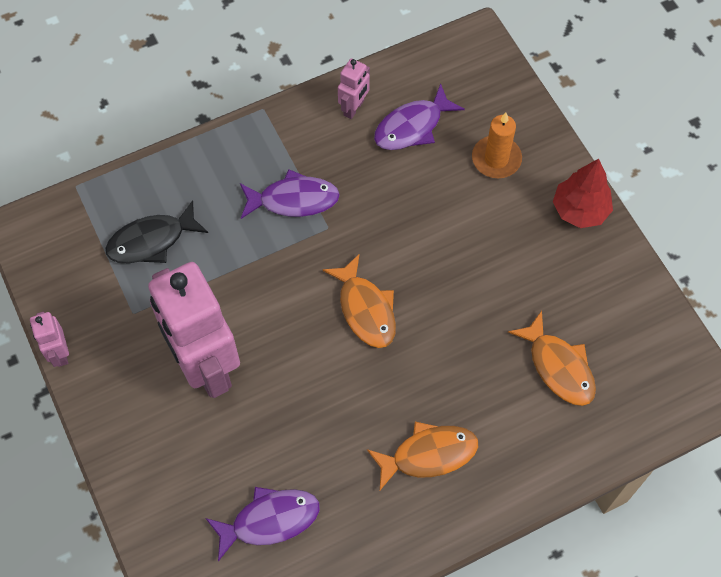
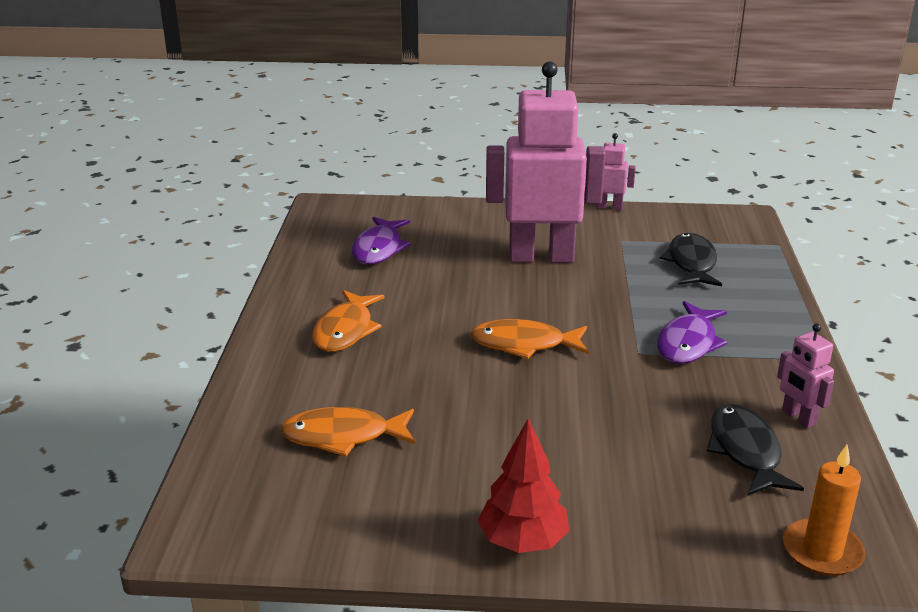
camera: 120 degrees right, 35 degrees down
(412, 126) = (745, 451): purple fish -> black fish
(496, 159) = (653, 500): orange candle -> orange candle (822, 551)

